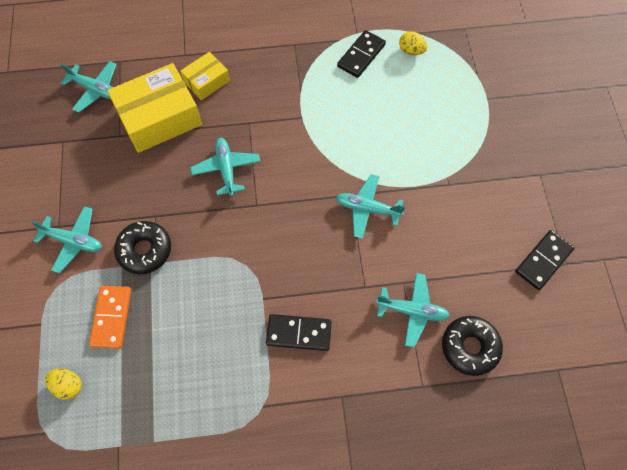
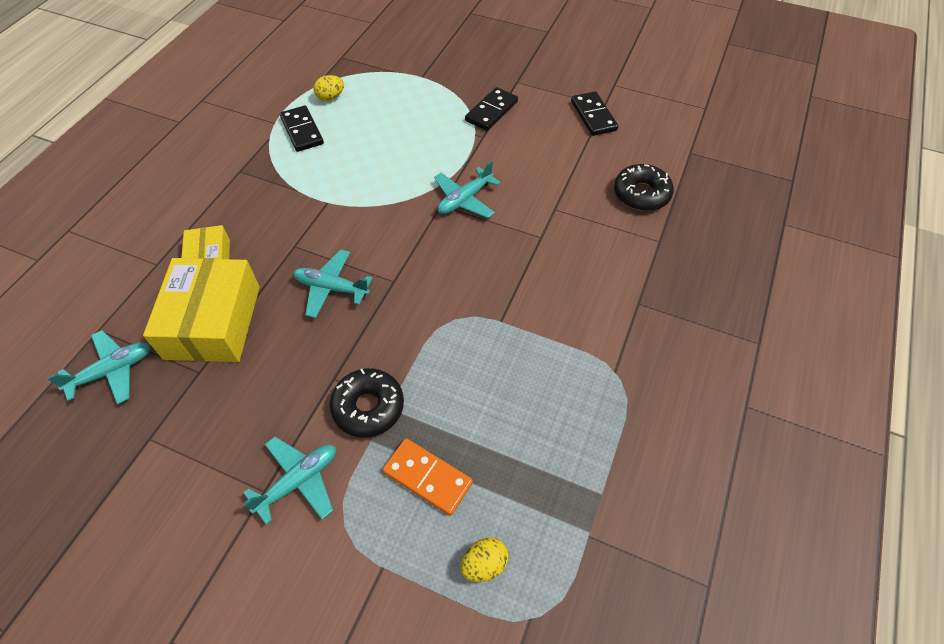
camera: 60 degrees left, 10 degrees down
(299, 333) = (556, 308): black domino -> black domino (491, 111)
(412, 311) = (586, 215): turquoise plane -> none

